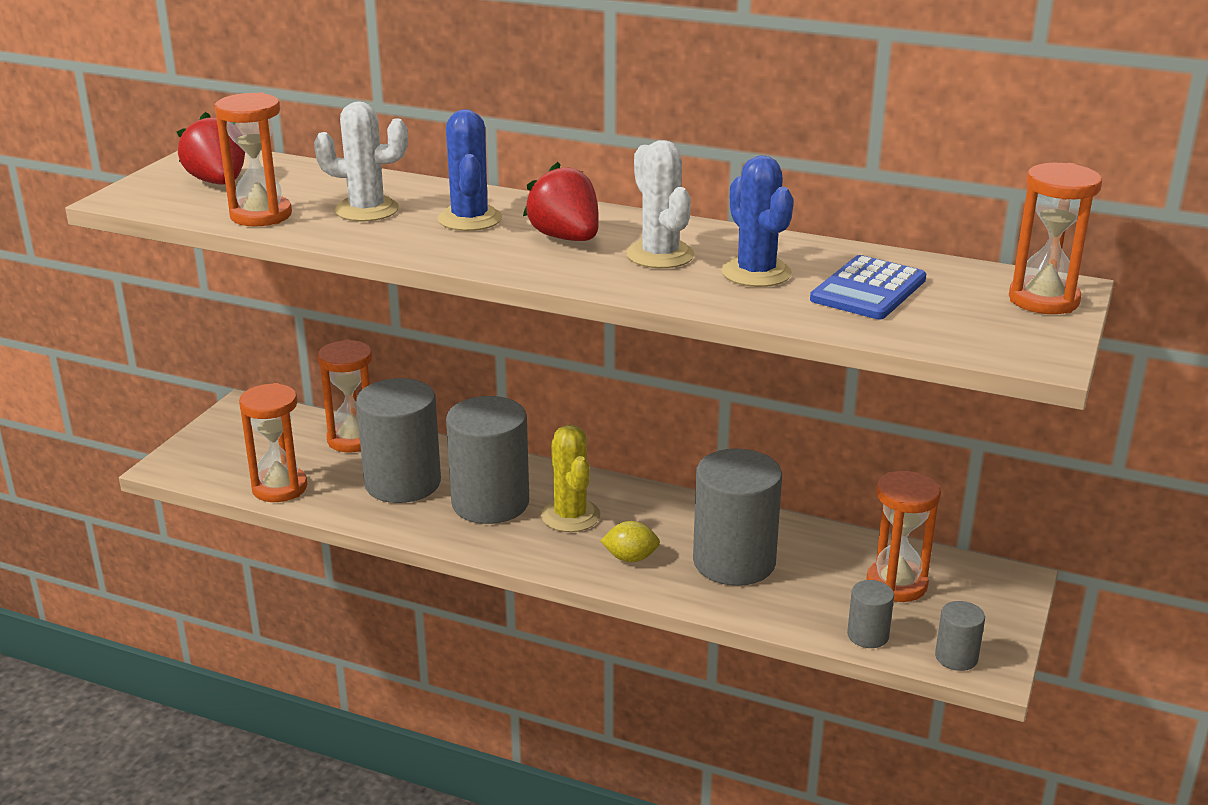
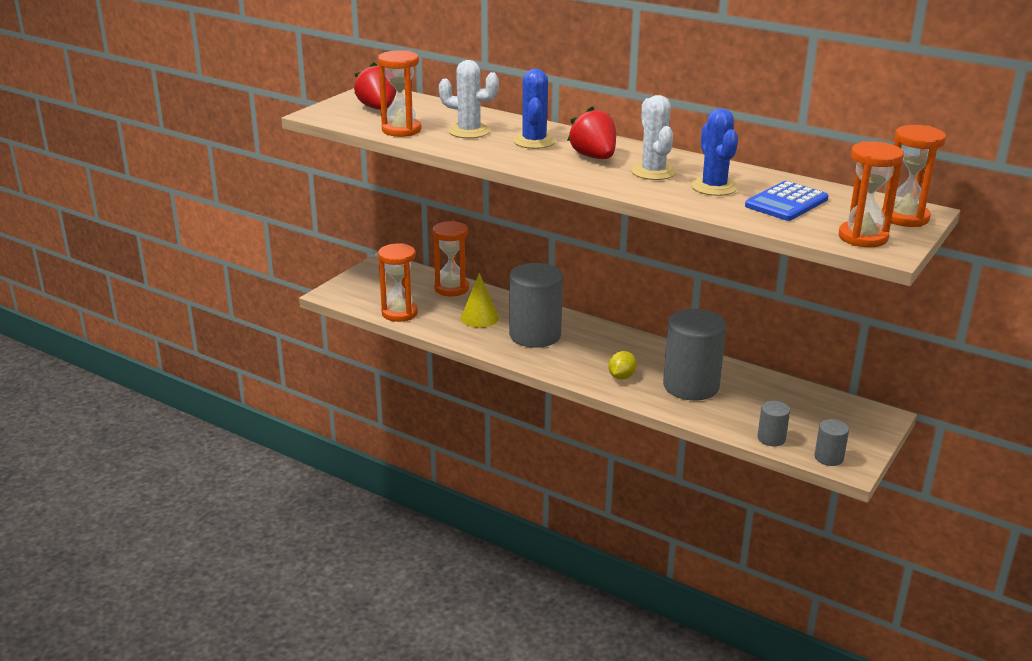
camera: 10 degrees right, 0 degrees up
(402, 483) = (479, 318): grey cylinder -> yellow cone
(570, 516) = (586, 348): yellow cactus -> none
(630, 558) = (621, 377): yellow lemon -> yellow lemon turned 75 degrees counterclockwise
(896, 584) = (799, 410): orange hourglass -> orange hourglass (863, 237)

